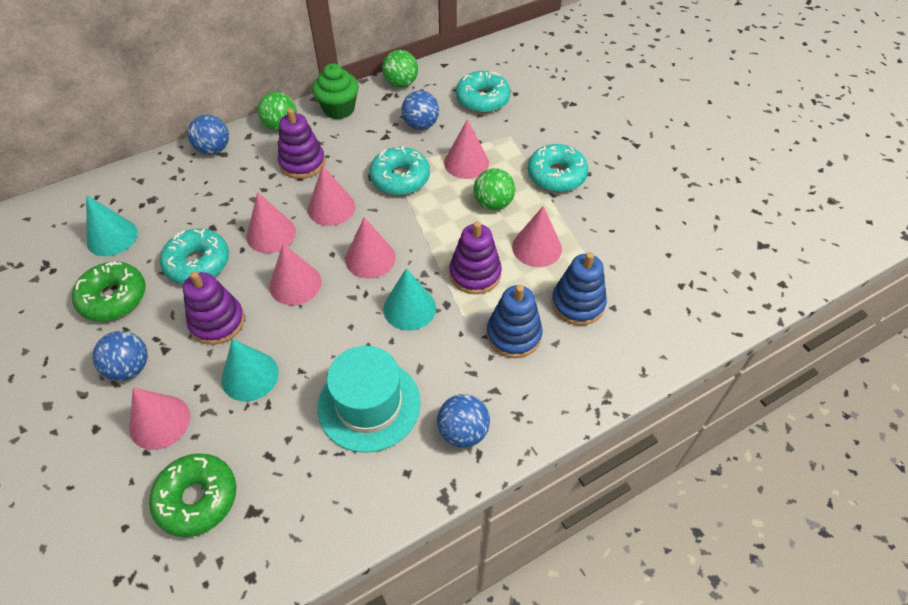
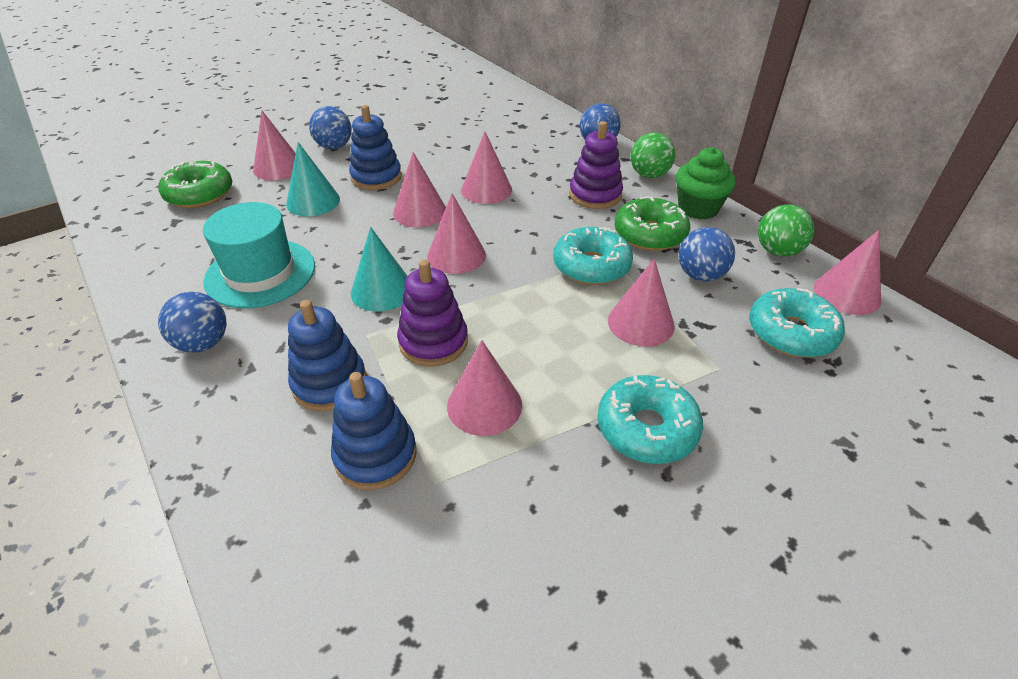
camera: 85 degrees right, 10 degrees down
(112, 237) = (474, 117): turquoise cone -> none
(113, 298) = (407, 128): green donut -> green donut (650, 234)
(198, 263) = (446, 158): turquoise donut -> none
(217, 322) = (376, 177): purple stacking toy -> blue stacking toy
(331, 208) = (530, 221): pink cone -> pink cone (847, 293)
(493, 204) = (564, 354): green ball -> none

